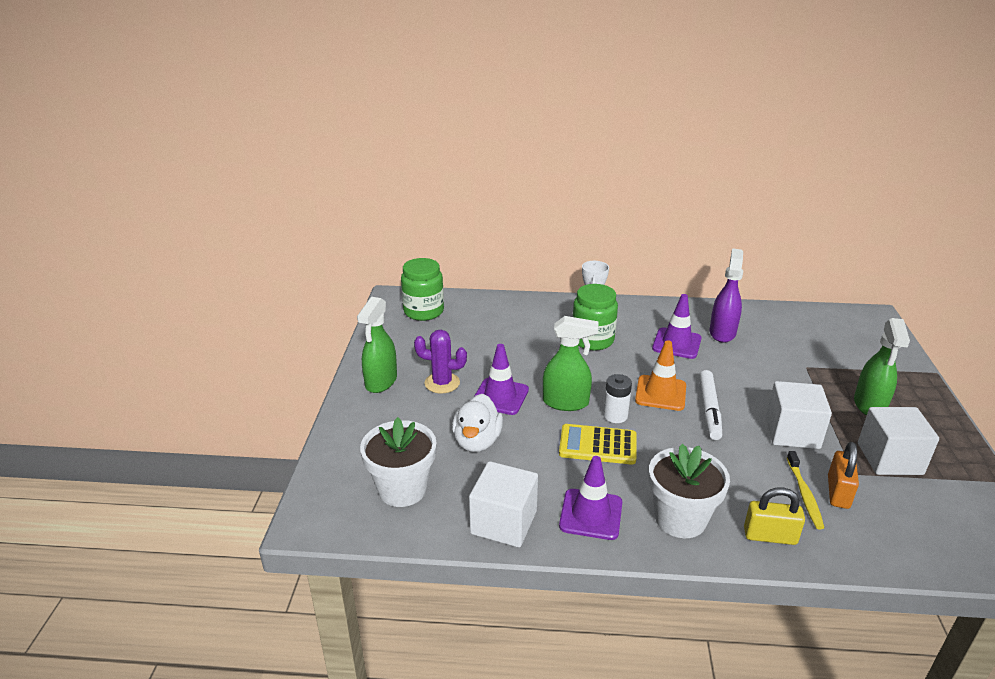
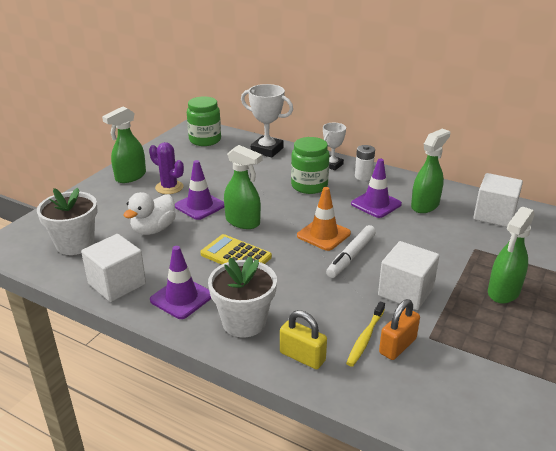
camera: 25 degrees right, 0 degrees up
(506, 307) = (267, 150): none -> white trophy
(615, 415) = (270, 240): white battery -> white battery (363, 176)
(722, 332) = (425, 205): purple spray bottle -> green spray bottle
(889, 459) = (476, 337): white cube -> white cube (494, 215)

